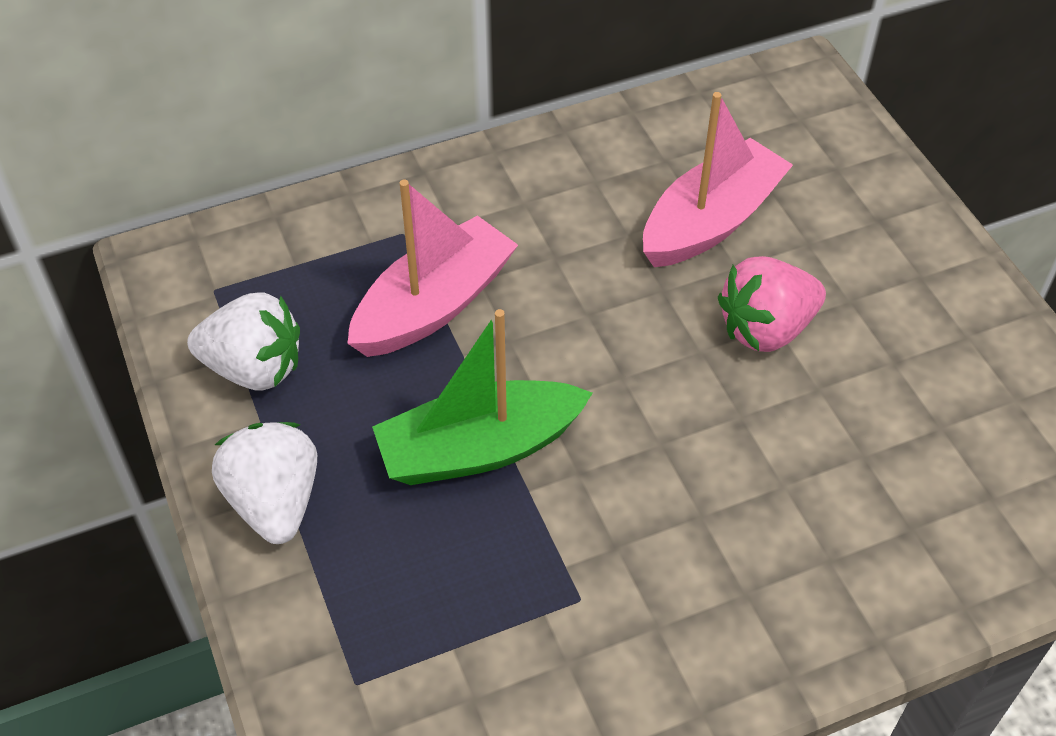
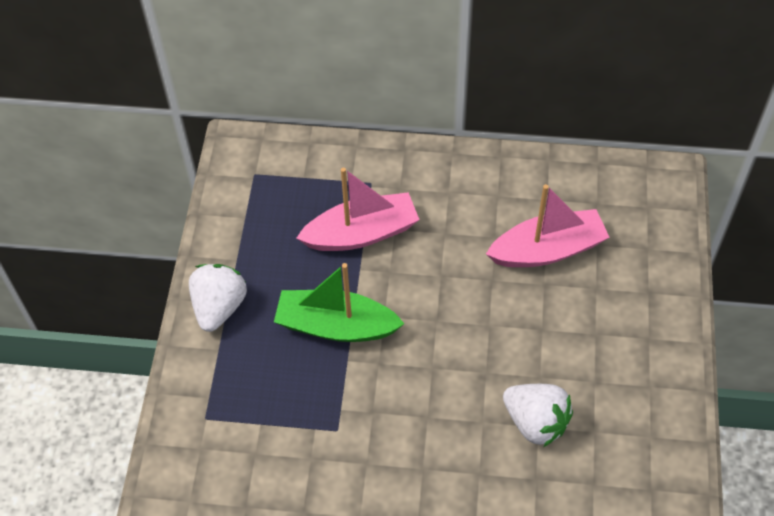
camera: 30 degrees right, 5 degrees up
(254, 368) = (249, 229): white strawberry -> white strawberry (535, 422)
(766, 329) = (534, 329): pink strawberry -> none

